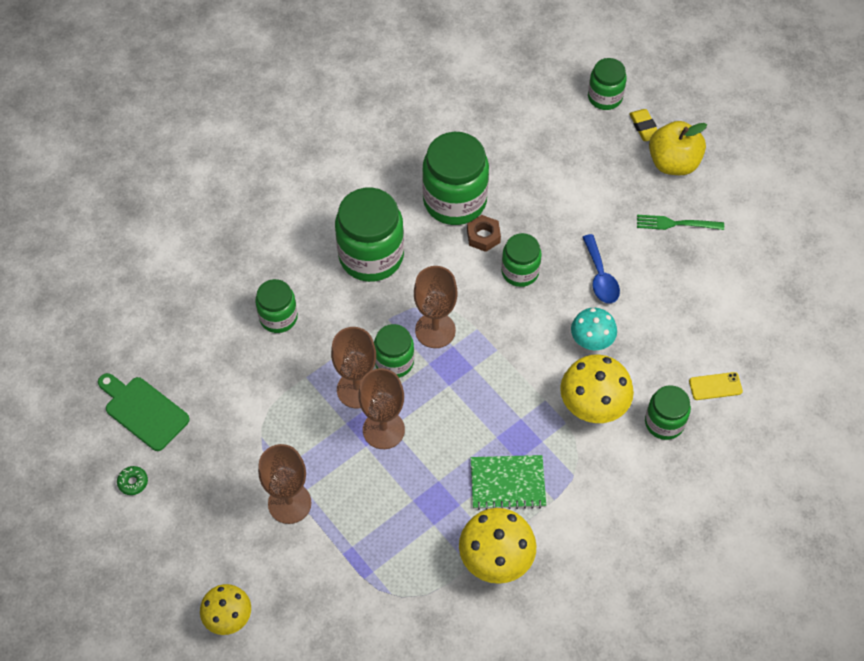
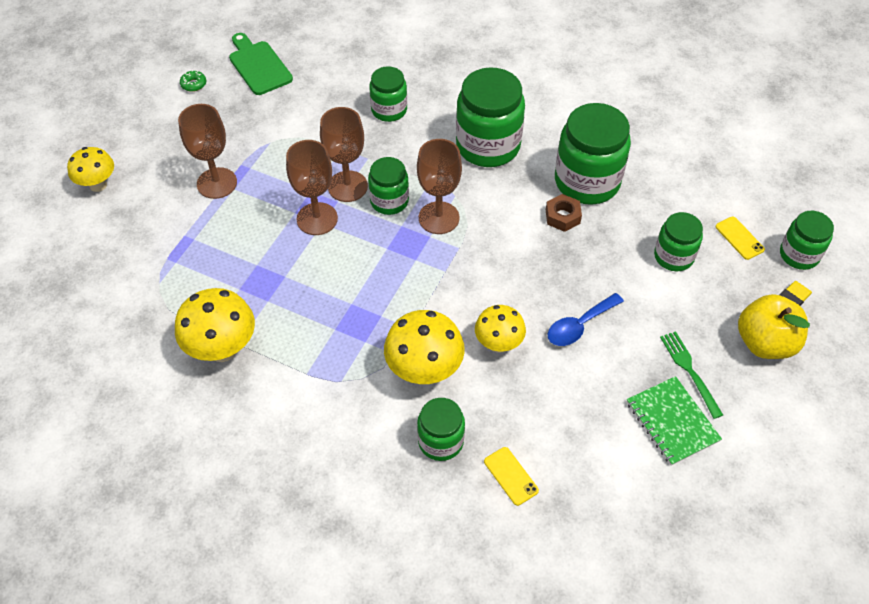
camera: 65 degrees right, 5 degrees down
(143, 411) = (258, 66): green cutting board -> green cutting board turned 45 degrees counterclockwise
(507, 483) = (307, 330): green notebook -> green notebook (672, 421)
(520, 272) = (542, 258): green jar -> green jar (673, 256)
(569, 126) = (739, 238): none -> yellow phone
(591, 342) = (498, 344): turquoise mushroom -> yellow mushroom

